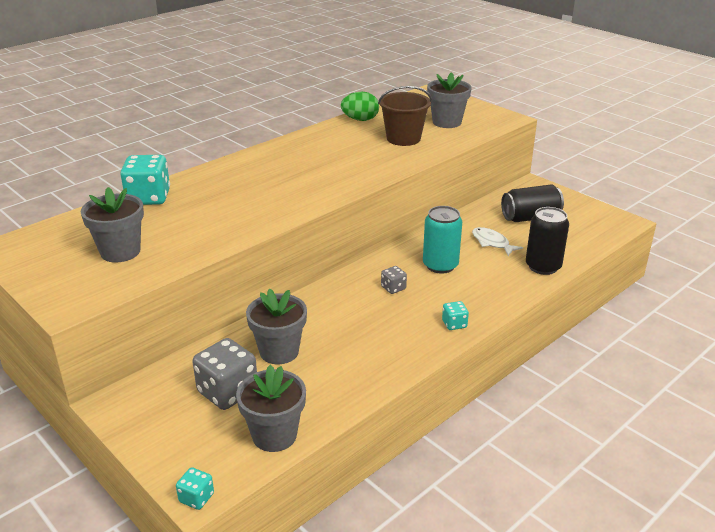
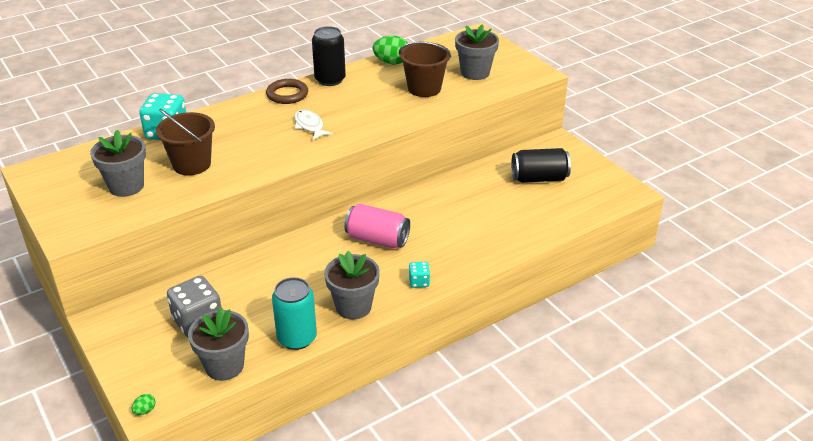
camera: 10 degrees right, 5 degrees up
(187, 224) = (191, 164): none -> brown bucket
(196, 498) = (145, 411): turquoise dice -> green egg
(265, 154) = (287, 94): none -> brown ring
(279, 351) = (254, 290): grey flower pot -> grey flower pot (353, 307)
(393, 288) = (377, 239): grey dice -> pink can
(440, 265) = (430, 221): turquoise can -> turquoise can (297, 338)
(492, 243) = (489, 202): white fish -> white fish (309, 126)
(543, 267) = (528, 233): black can -> black can (330, 80)

